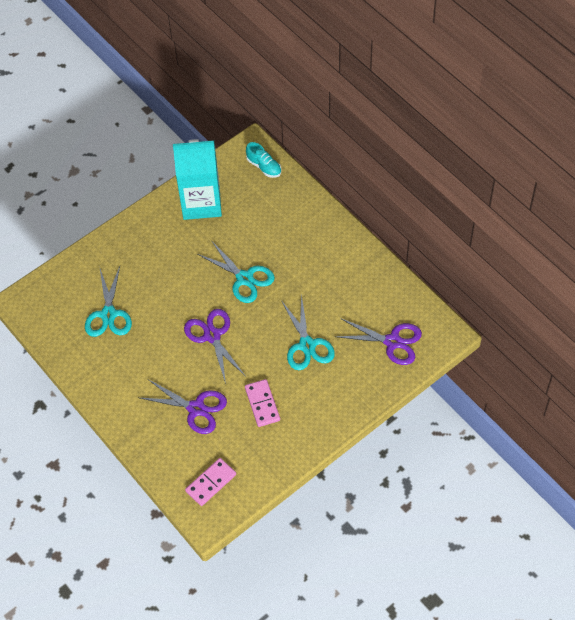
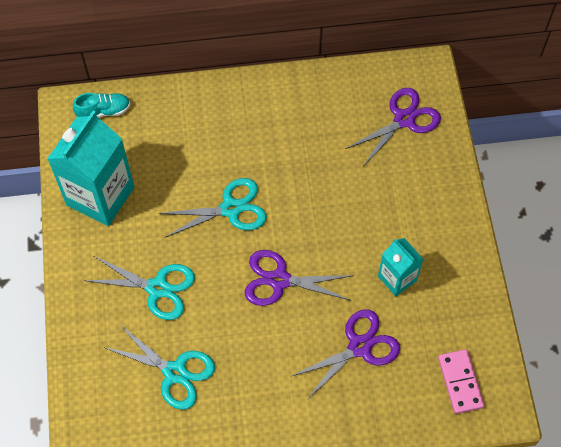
camera: 60 degrees left, 5 degrees up
(262, 404) = (397, 278): pink domino -> turquoise carton
(307, 345) = (355, 197): turquoise scissors -> turquoise scissors (157, 288)

